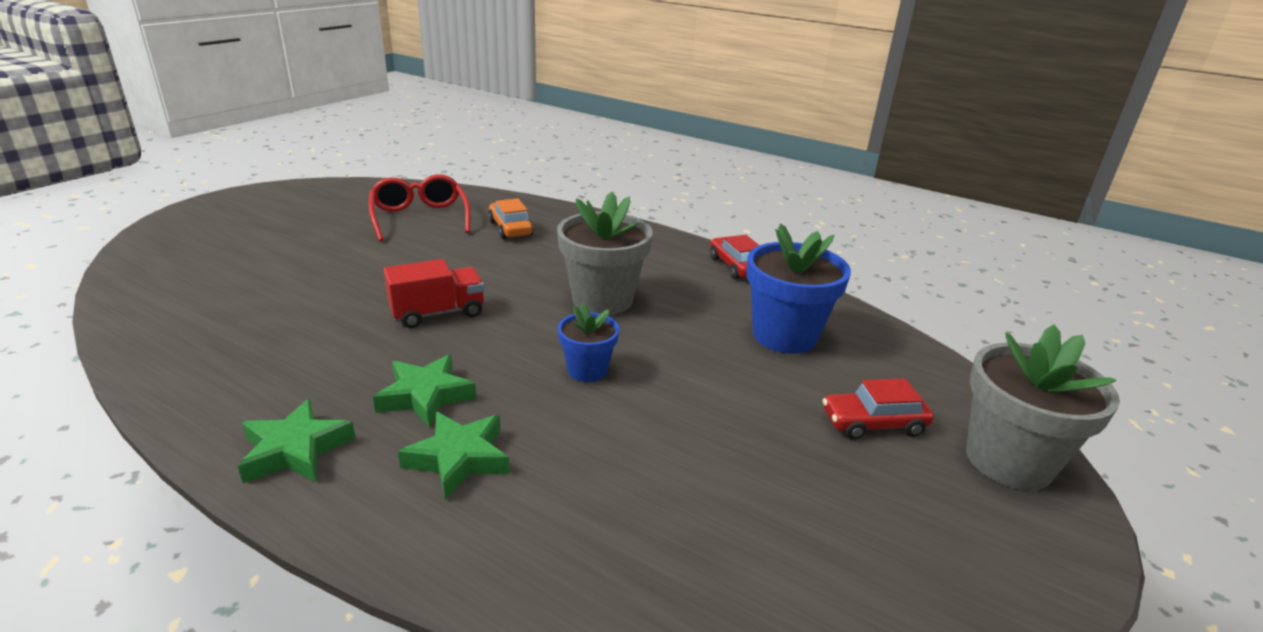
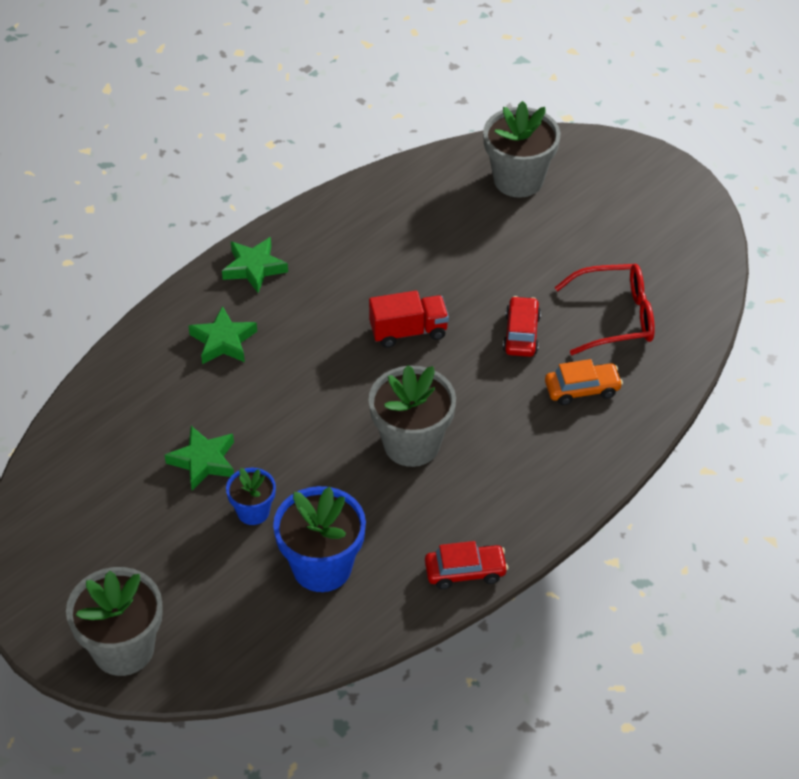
camera: 105 degrees right, 20 degrees up
(194, 265) = (518, 180): none -> grey flower pot
(426, 396) = (293, 325): green star -> green star (203, 461)
(438, 313) = (408, 331): red truck -> red truck turned 90 degrees counterclockwise
(587, 370) = (302, 417): blue flower pot -> blue flower pot (253, 511)
(873, 423) = (188, 581): red car -> red car (521, 334)

